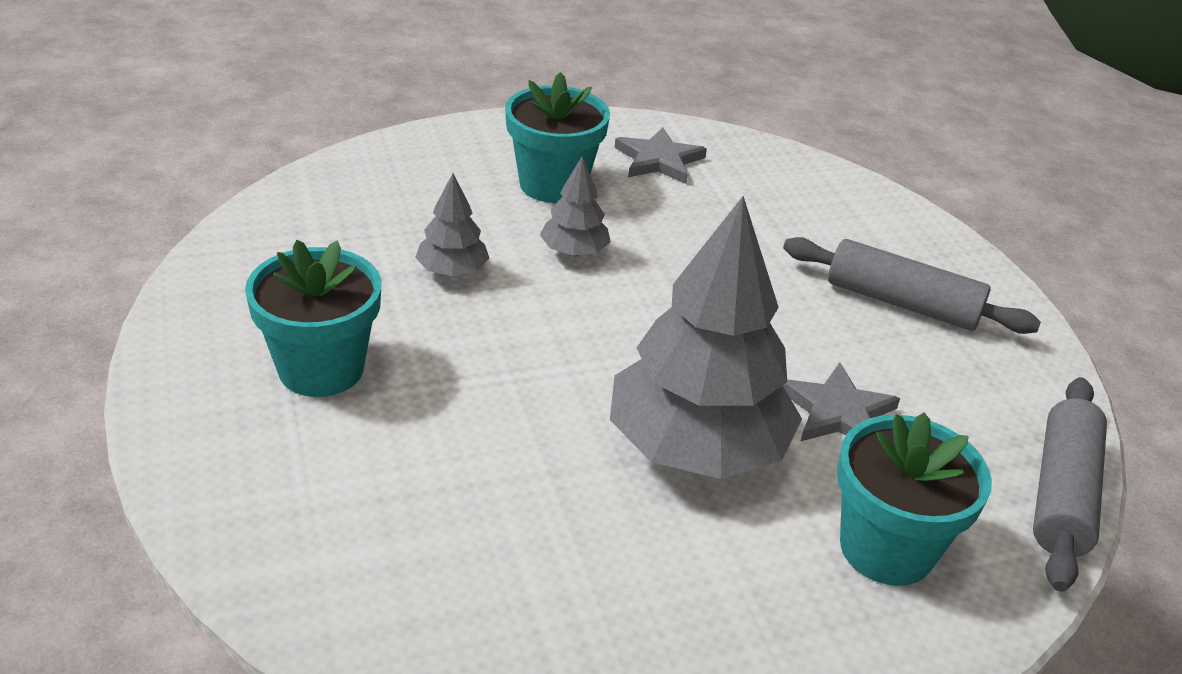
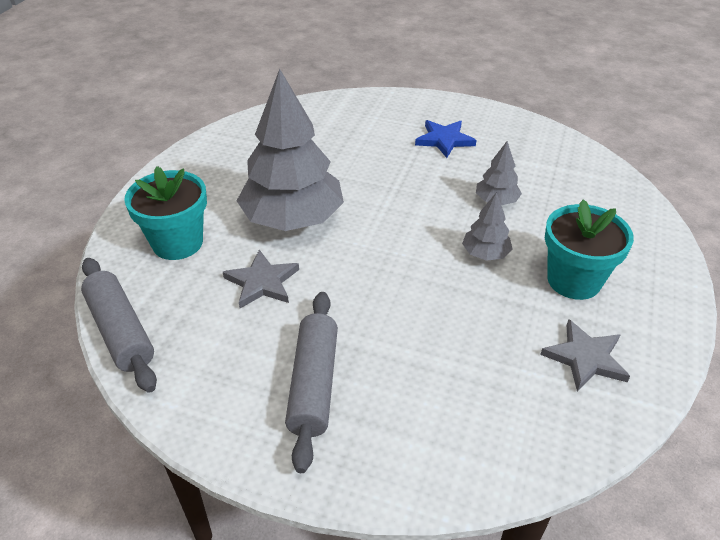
camera: 130 degrees right, 5 degrees up
(321, 369) = (444, 140): turquoise flower pot -> blue star
(902, 303) = (314, 384): grey rolling pin -> grey rolling pin turned 60 degrees counterclockwise

